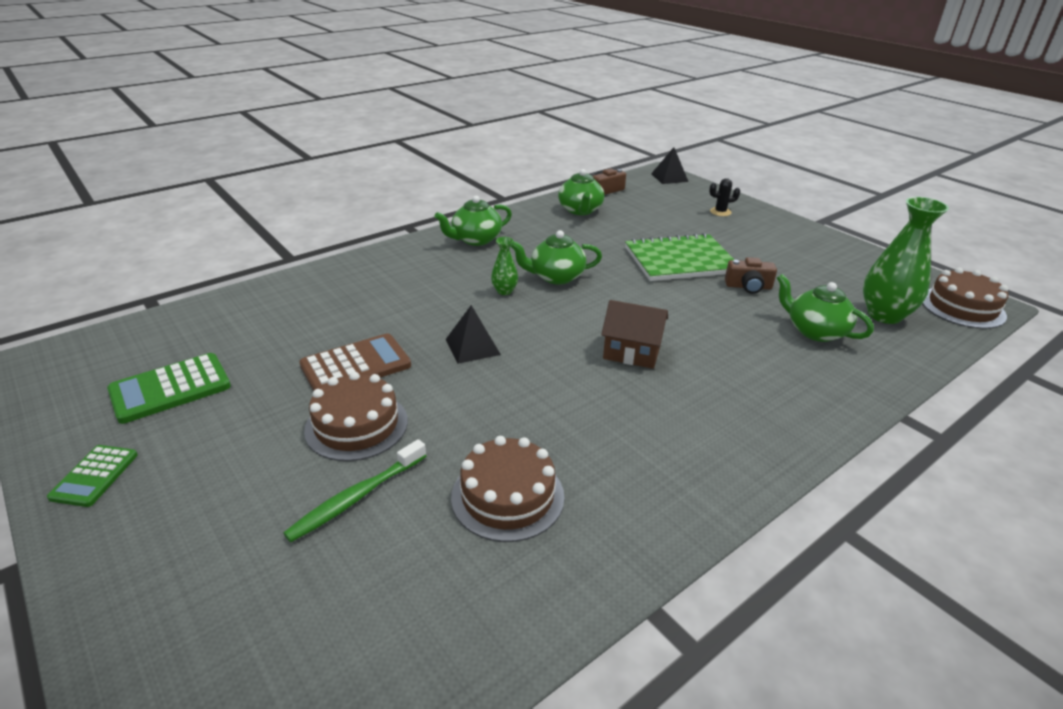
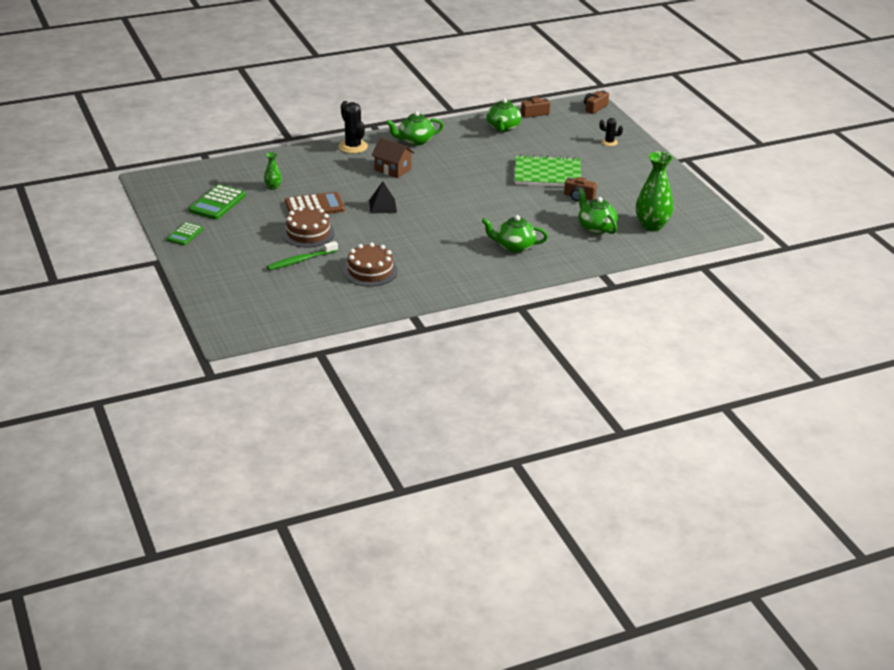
camera: 15 degrees right, 0 degrees up
(170, 388) = (217, 203): green calculator -> green calculator turned 45 degrees counterclockwise
(390, 258) = (353, 146): none -> black cactus
(504, 291) = (417, 178): green vase -> green vase (273, 187)
(556, 277) = (455, 173): green teapot -> green teapot (514, 247)
(632, 352) = (473, 222): brown house -> brown house (393, 169)
(669, 177) = (594, 108): black pyramid -> brown camera
(962, 307) = (711, 229): brown cake -> none

